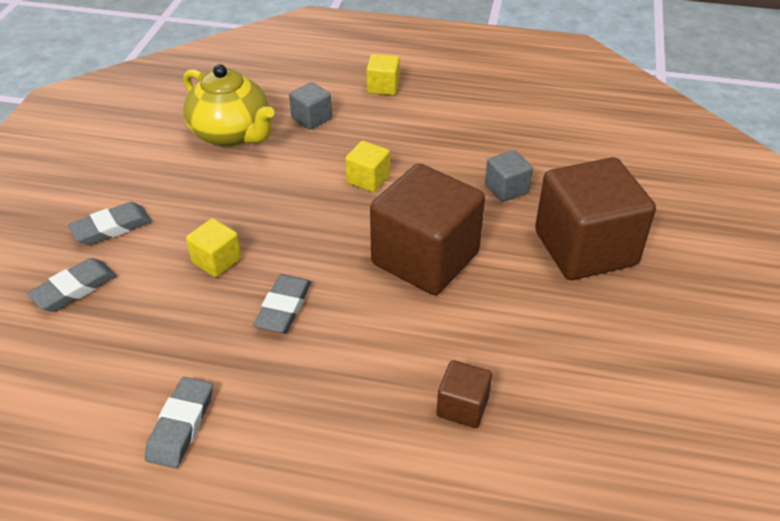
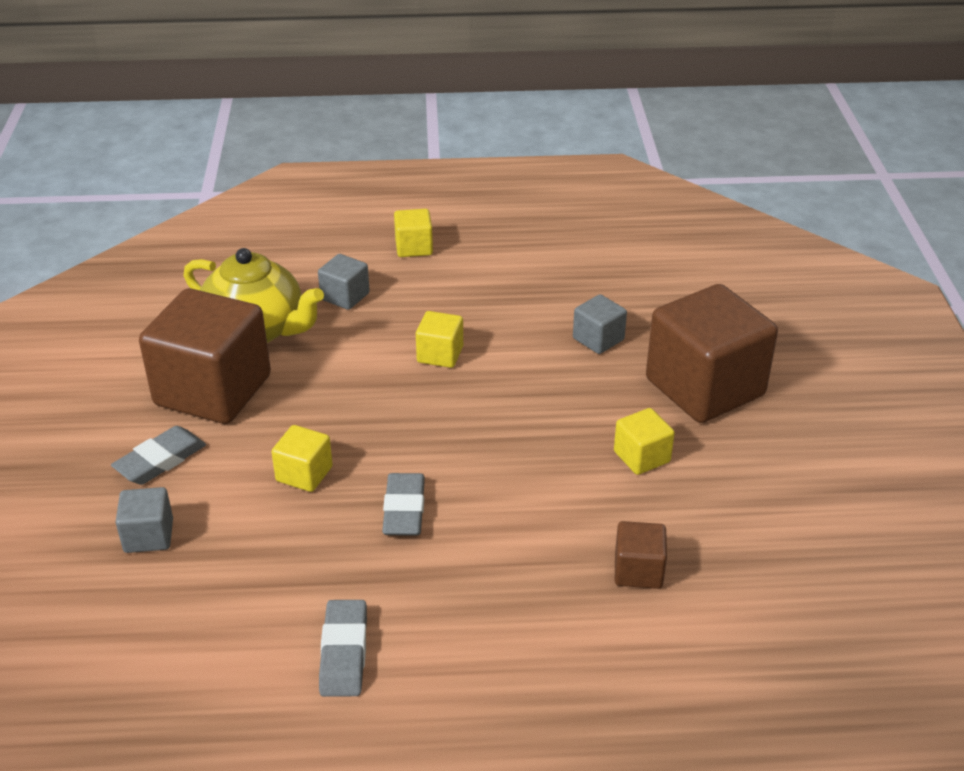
camera: 15 degrees left, 5 degrees down
(74, 289) = (148, 536): grey eraser -> grey cube
(425, 258) = (539, 429): brown cube -> brown cube (213, 390)
(505, 301) = (641, 457): none -> yellow cube

